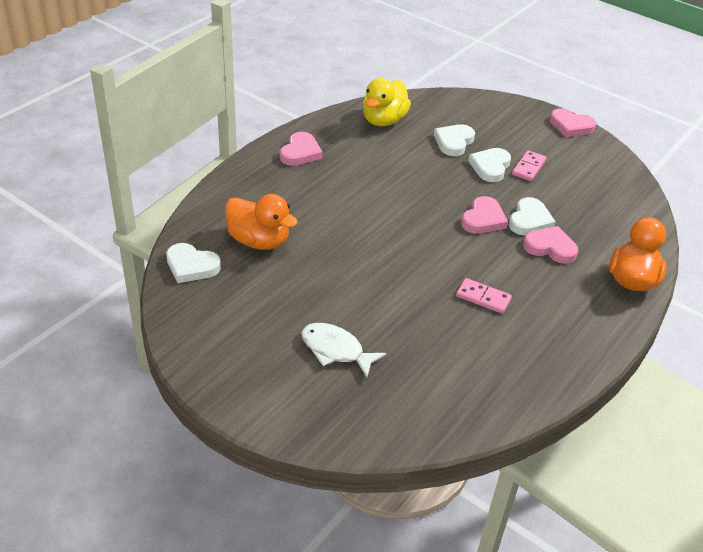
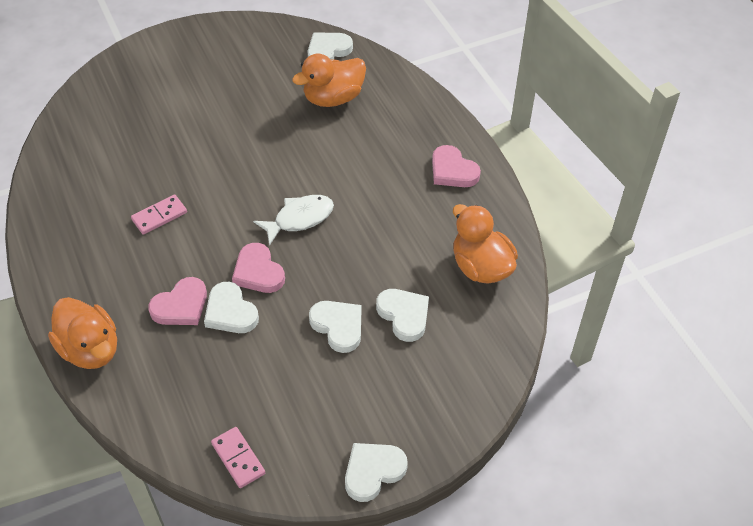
camera: 120 degrees right, 10 degrees up
(336, 350) = (178, 100): white fish -> white fish (299, 219)
(383, 120) = (481, 267): yellow duck -> orange duck
(528, 167) = (315, 365): pink domino -> pink domino (238, 458)
(571, 126) = (373, 471): pink heart -> white heart

